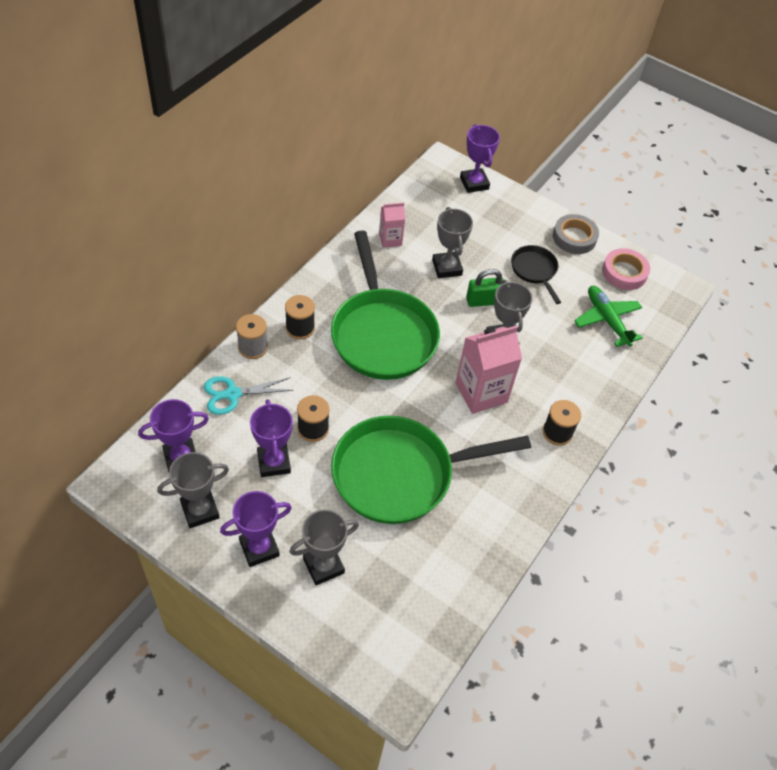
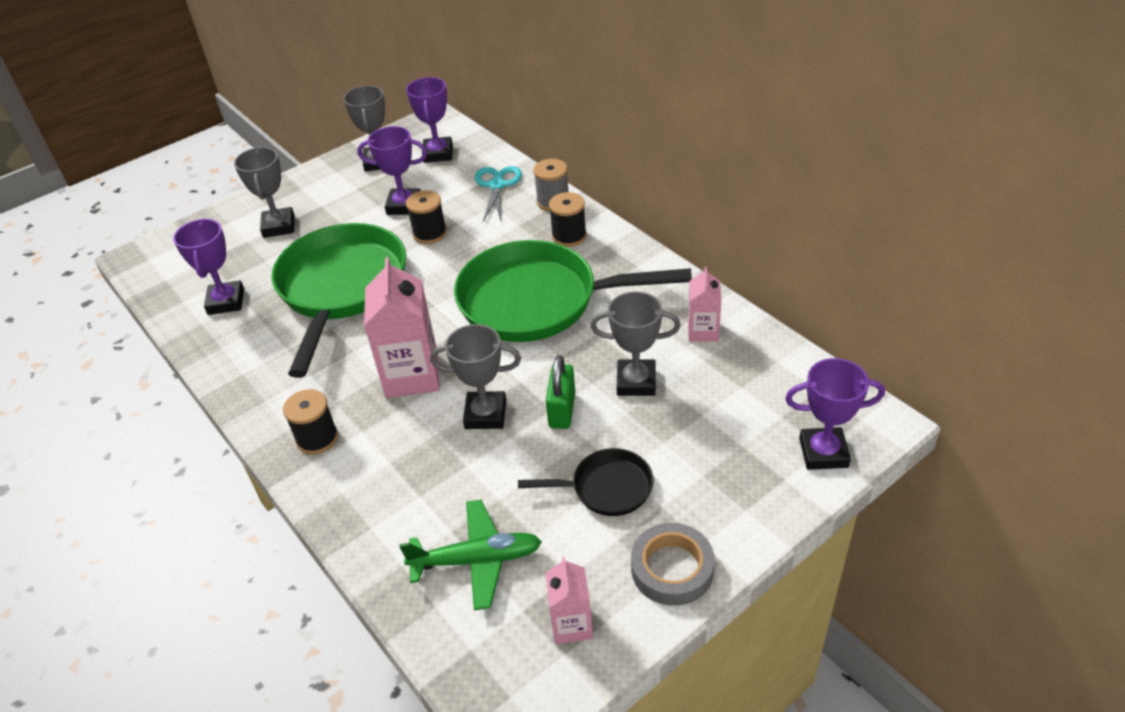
camera: 115 degrees right, 10 degrees down
(259, 548) = (321, 191): purple trophy -> purple trophy (226, 302)
(624, 272) = (571, 624): pink tape -> pink carton

